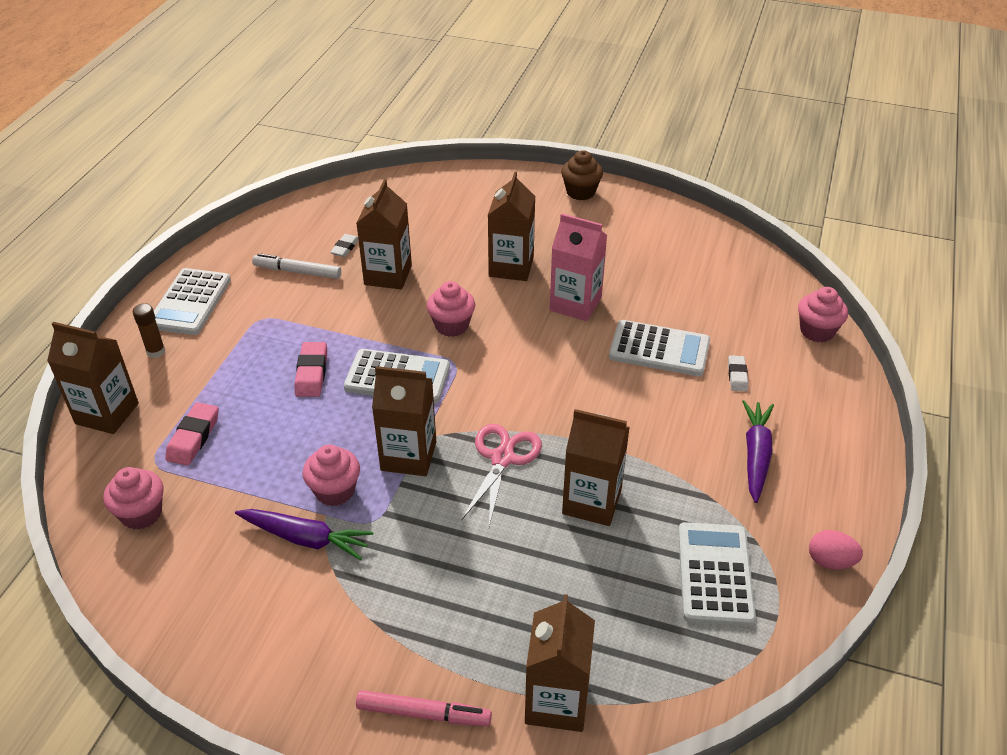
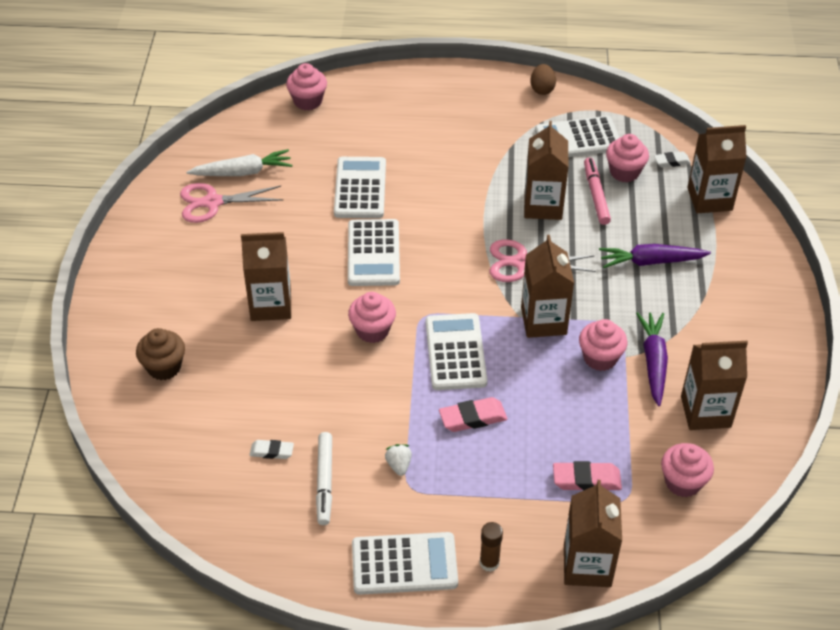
camera: 105 degrees left, 5 degrees up
(288, 316) = (399, 465): none -> white strawberry
(388, 275) = (309, 400): brown carton -> brown carton (705, 412)
(423, 713) = (752, 258): pink marker -> pink marker (596, 195)
(556, 343) = (373, 253): none -> white calculator
(575, 304) = (315, 249): pink carton -> none
(580, 192) = (126, 273): brown cupcake -> brown cupcake (164, 367)
(636, 610) = (624, 172): none -> pink cupcake
(661, 247) = (212, 202): none -> pink scissors
(702, 271) = (243, 172): none -> white carrot
(737, 376) = (377, 141): white eraser -> white eraser (672, 162)
(755, 455) = (460, 127): purple carrot -> purple carrot (650, 262)
(830, 561) = (542, 89): pink egg -> brown egg

